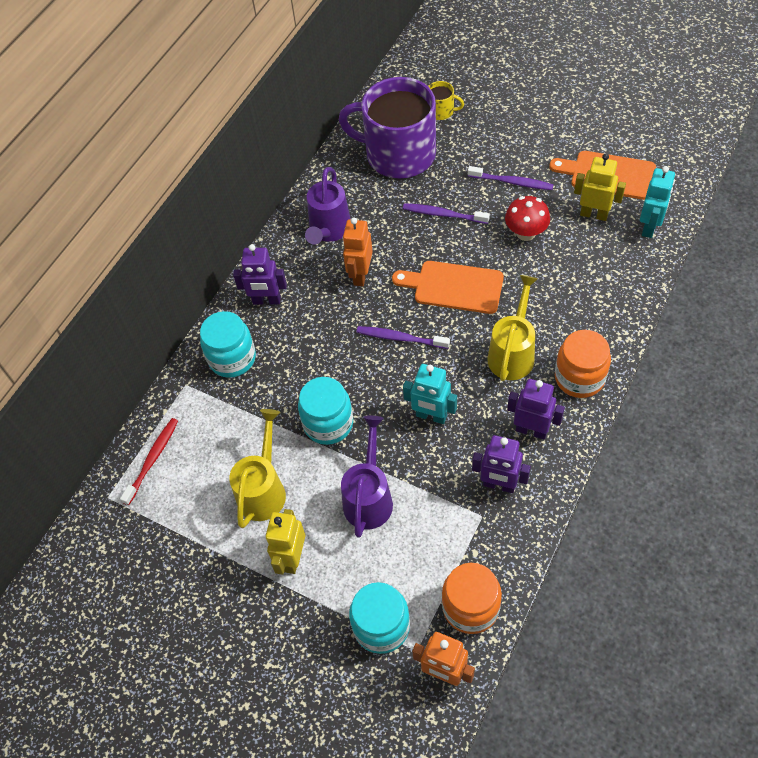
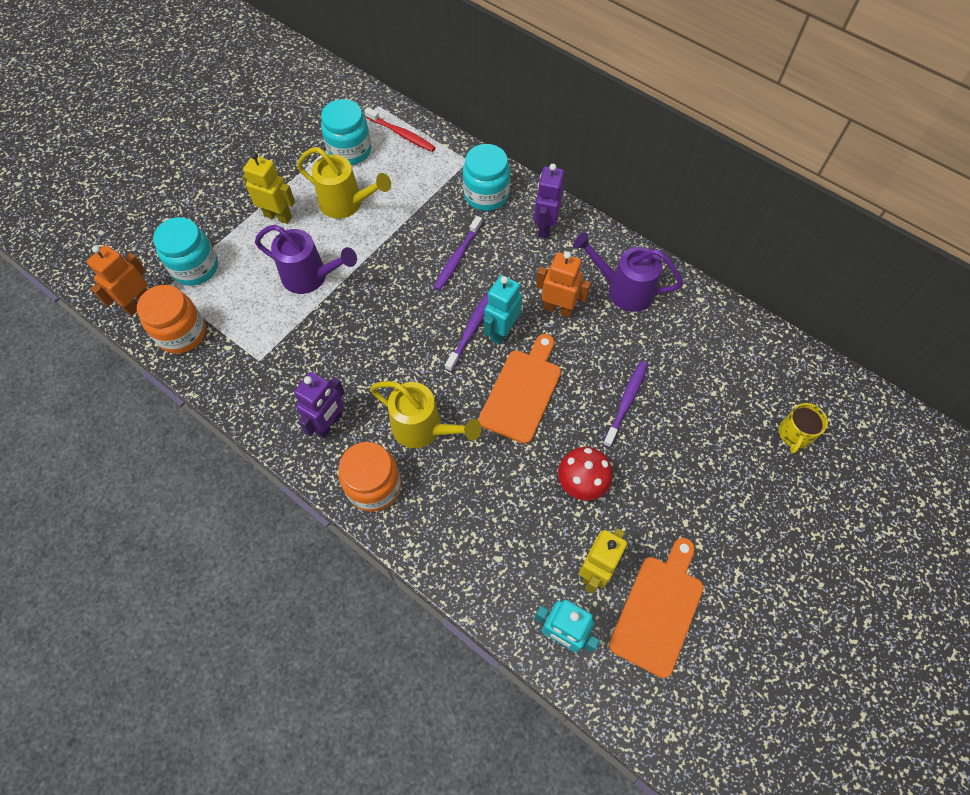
camera: 95 degrees right, 5 degrees up
(328, 423) = (394, 257): turquoise jar -> turquoise jar (349, 151)
(398, 154) = (727, 374): purple mug -> none
(431, 416) = (374, 340): turquoise robot -> turquoise robot (501, 332)
(499, 485) = (283, 381): purple robot -> none
(511, 182) = (664, 487): purple toothbrush -> purple toothbrush (457, 257)

